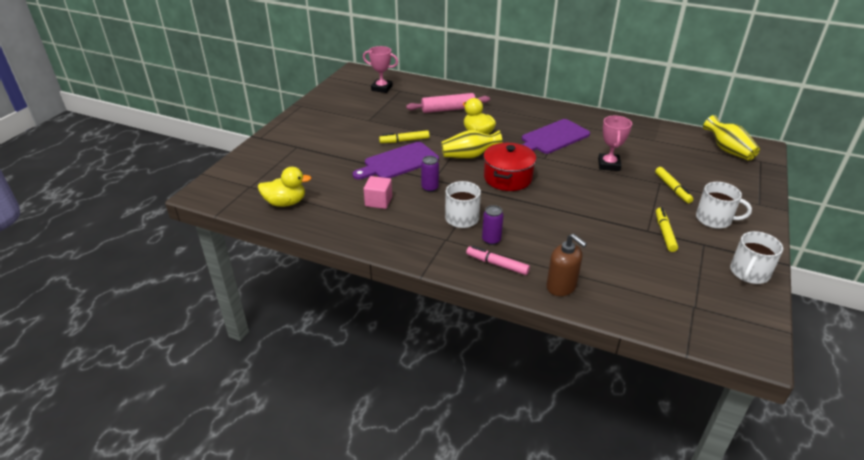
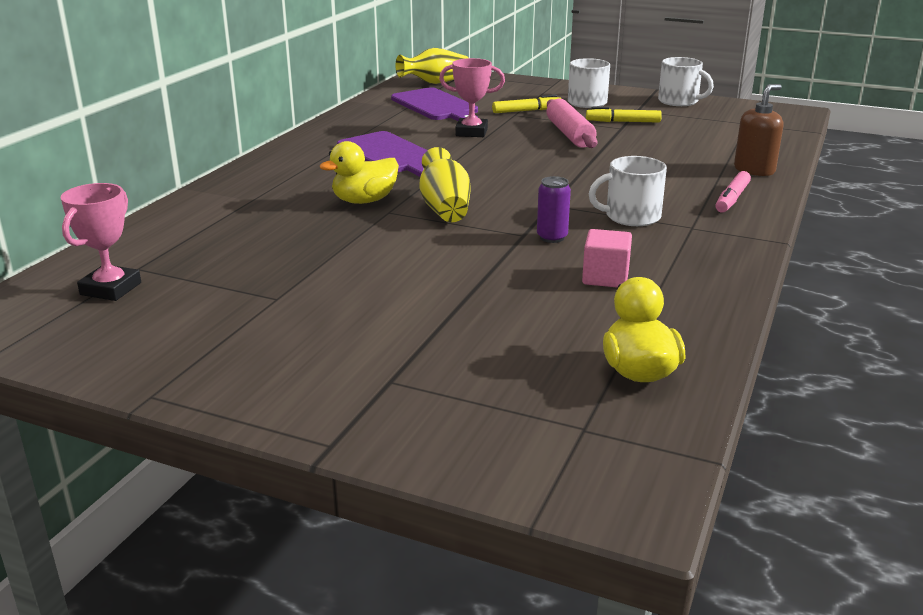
camera: 90 degrees left, 10 degrees down
(398, 162) = (465, 263): purple cutting board -> purple cutting board (436, 106)
(404, 141) = (381, 259): yellow marker -> none
(448, 109) = (259, 222): pink rolling pin -> pink rolling pin (570, 134)
(491, 240) = (679, 200): purple can -> none
(507, 178) = (513, 186): red pot -> none

